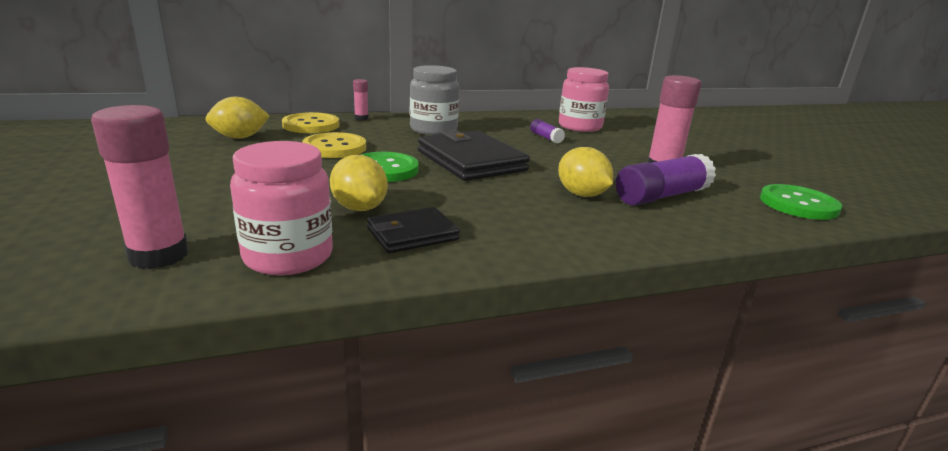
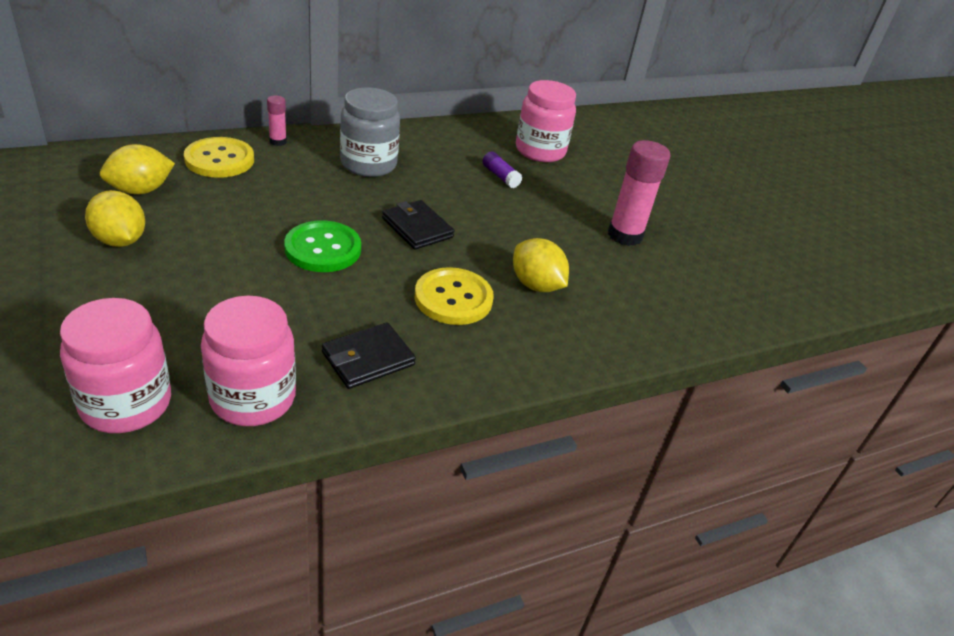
camera: 10 degrees left, 15 degrees up
(159, 255) = (126, 404): pink glue stick -> pink jar
(334, 148) = (258, 207): yellow button -> yellow button (453, 298)
(359, 208) = (308, 319): yellow lemon -> yellow lemon (120, 240)
(471, 161) = (417, 228): black wallet -> black wallet, size x0.57
(661, 196) = (617, 284): purple glue stick -> none
(798, 204) = (751, 291): green button -> none

